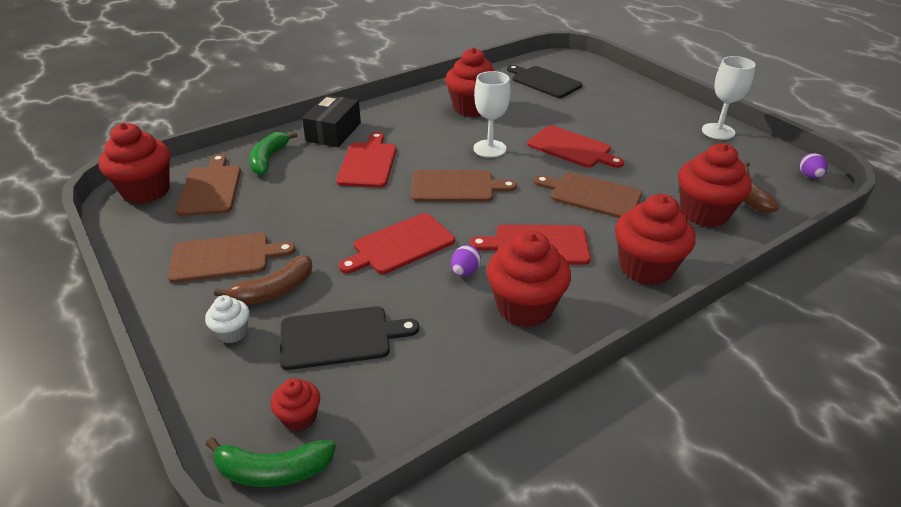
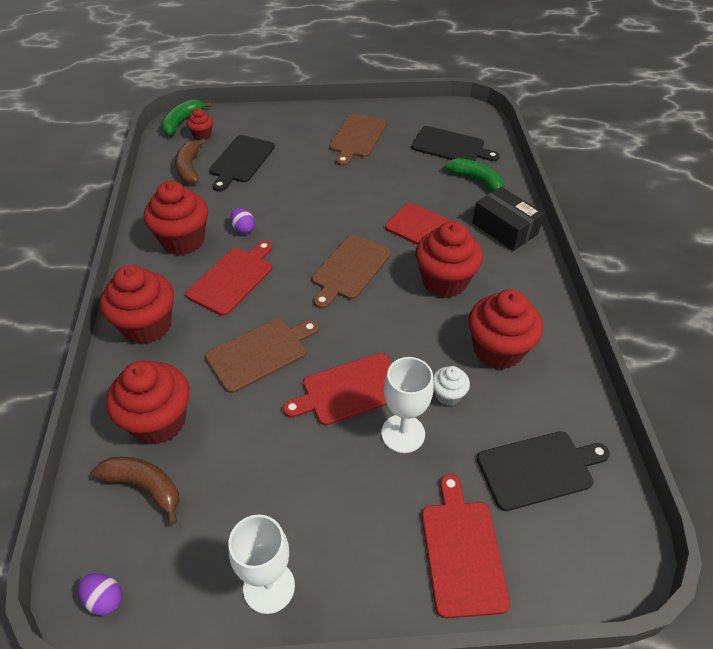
camera: 120 degrees right, 10 degrees up
(146, 191) = (468, 121): red cupcake -> red cupcake (444, 281)
(210, 188) = (451, 146): brown cutting board -> black cutting board
(232, 332) = (284, 128): white cupcake -> white cupcake (448, 395)
(274, 291) = (305, 148): brown banana -> brown banana (189, 168)
(400, 245) = (300, 210): red cutting board -> red cutting board (462, 552)
(489, 149) = (397, 321): white goblet -> white goblet (403, 433)

